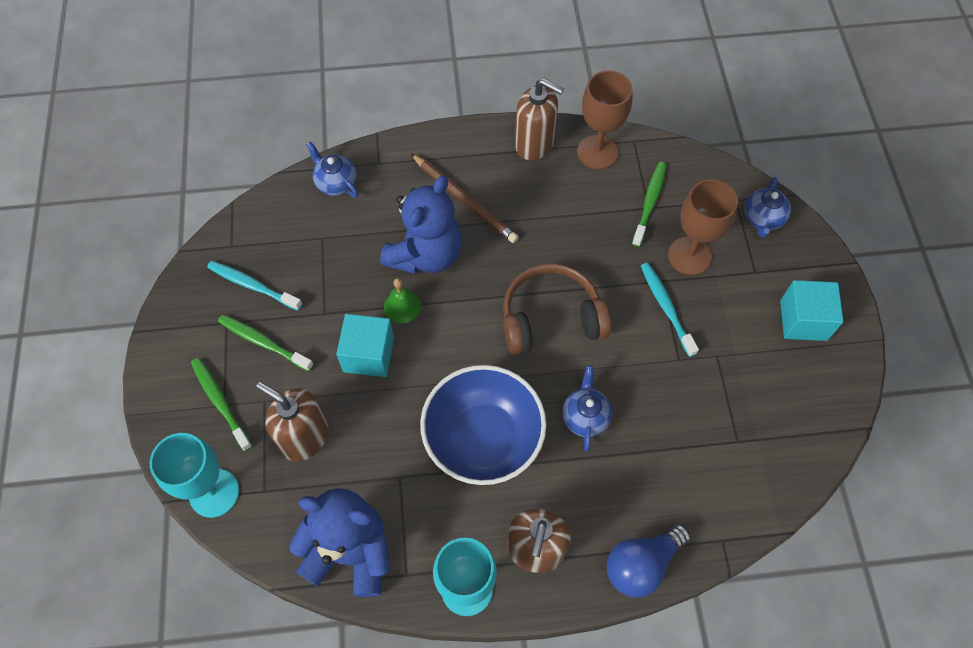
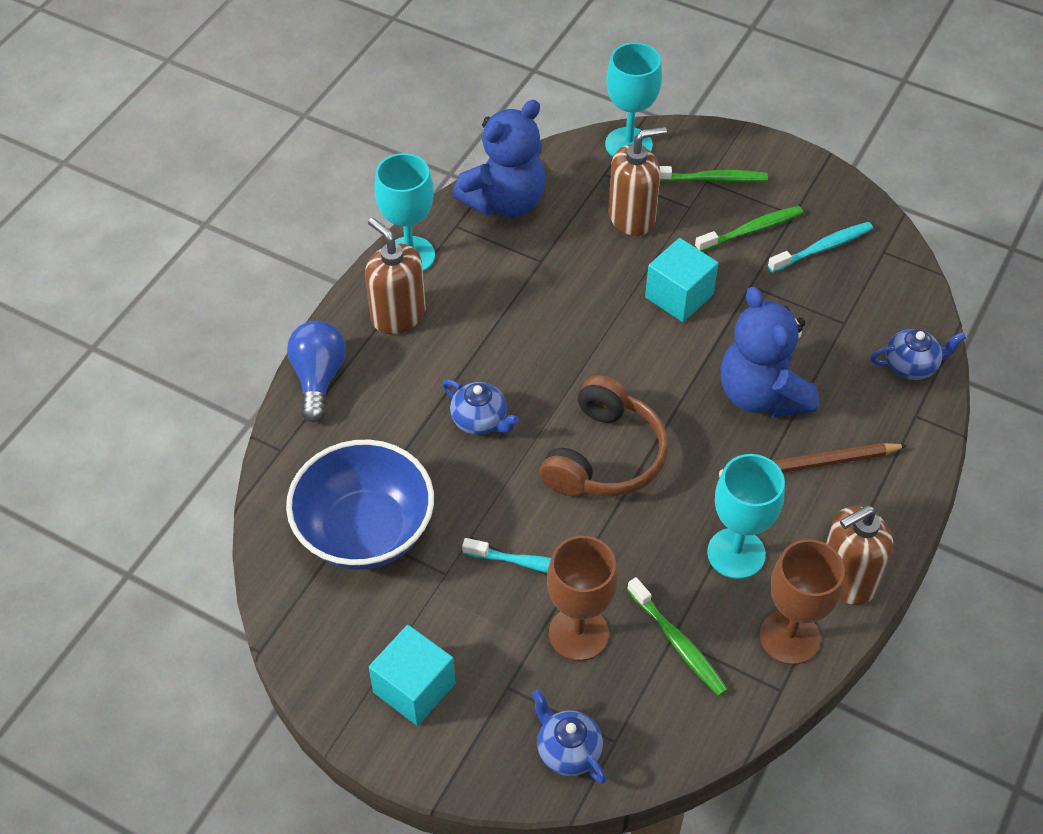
camera: 125 degrees right, 10 degrees down
(402, 306) = (713, 345): green bell -> none
(483, 439) = (525, 334): blue bowl -> blue bowl (365, 531)
(563, 205) = (736, 553): none -> turquoise goblet

